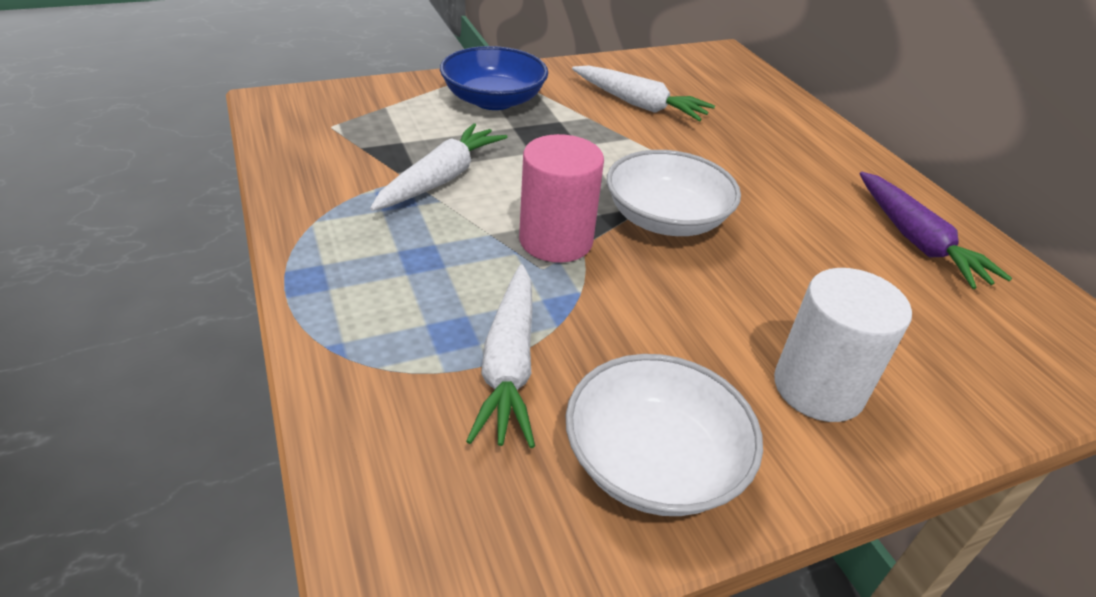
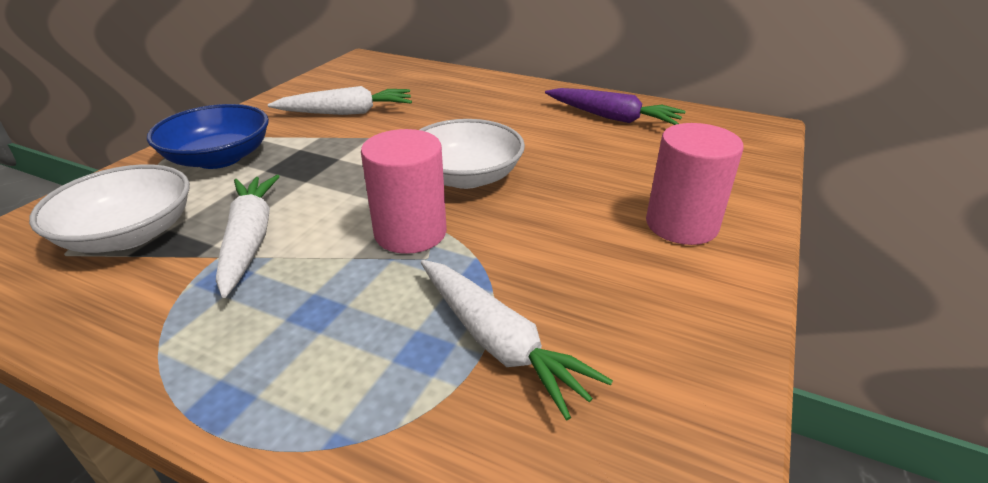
camera: 40 degrees left, 5 degrees down
(653, 462) = (671, 334): white bowl -> white bowl (130, 234)
(818, 388) = (681, 224): white cylinder -> pink cylinder

